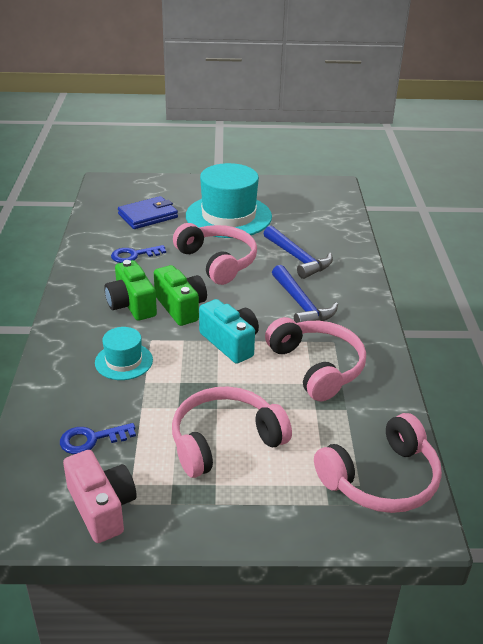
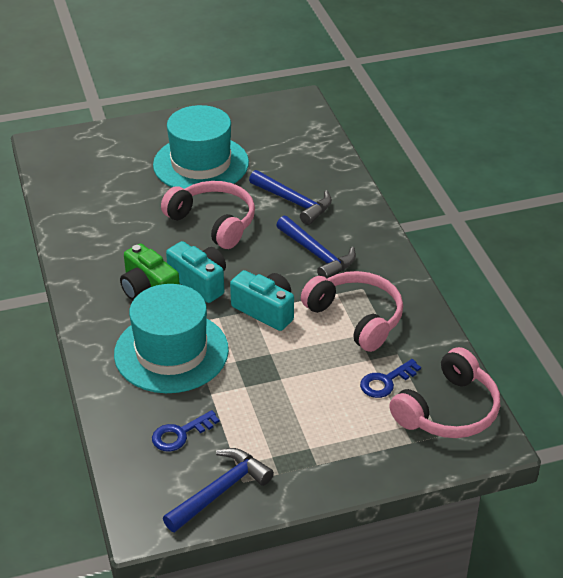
camera: 15 degrees left, 5 degrees up
(102, 507) = (220, 491): pink camera -> blue hammer
(124, 361) = (171, 352): turquoise hat -> turquoise hat, size x1.98
(134, 255) = (122, 232): blue key -> blue key (385, 381)
(148, 216) = (113, 180): blue wallet -> none
(181, 307) = (200, 282): green camera -> turquoise camera
(225, 441) = (301, 407): pink headphones -> none

